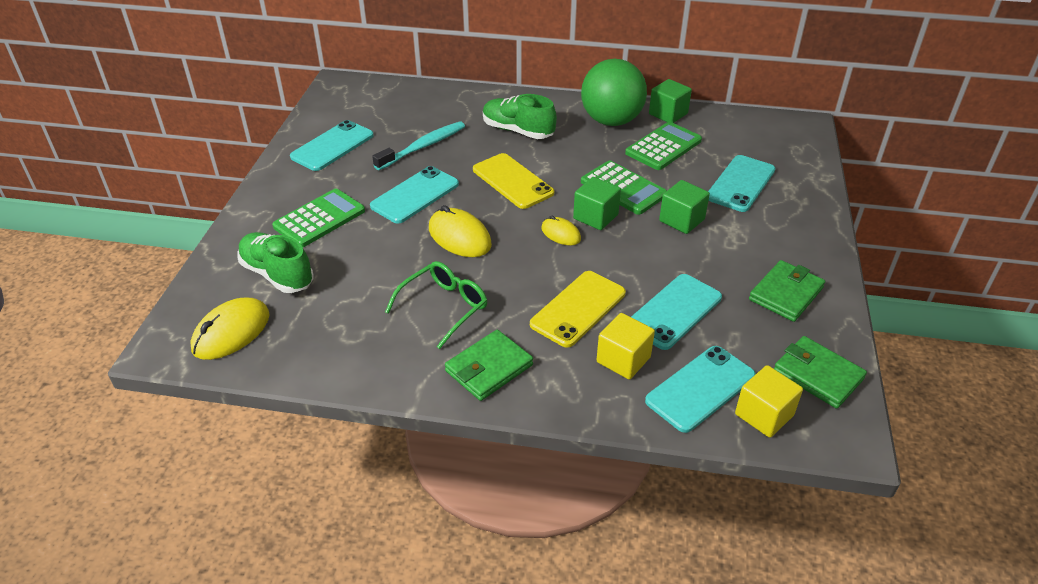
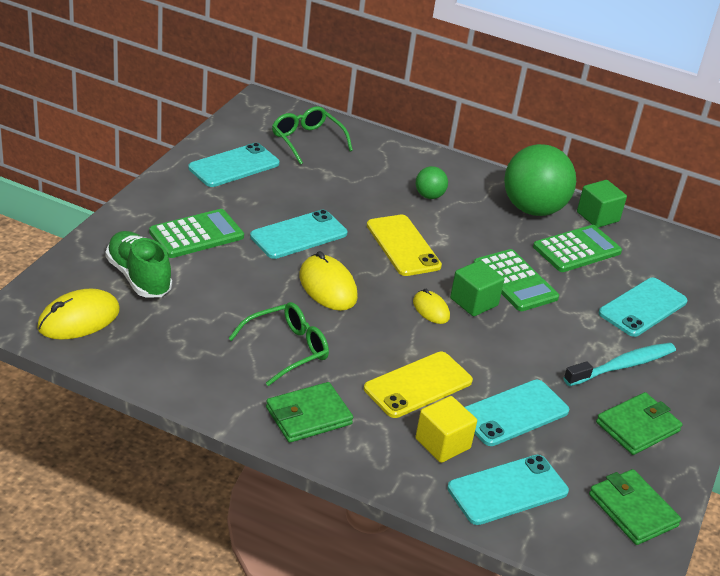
camera: 10 degrees right, 5 degrees down
(391, 108) = (307, 141): none -> green glasses
(423, 147) = (325, 188): turquoise toothbrush -> turquoise toothbrush (622, 366)
(518, 131) = (429, 196): green shoe -> green ball
(681, 220) = (562, 328): green cube -> none
(764, 415) = (560, 530): yellow cube -> none

